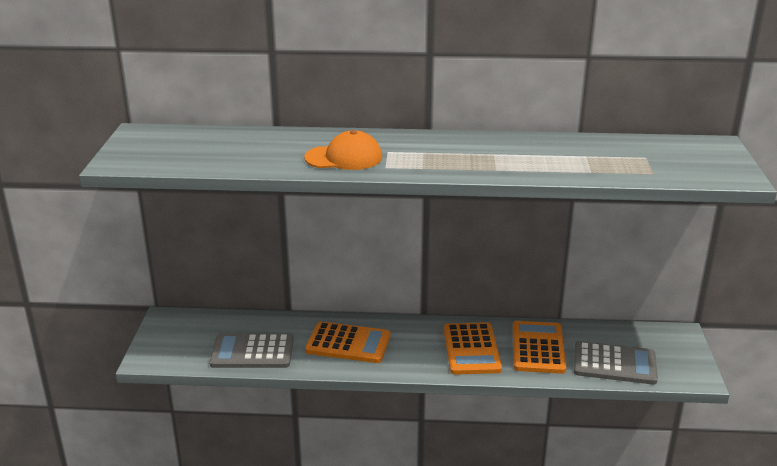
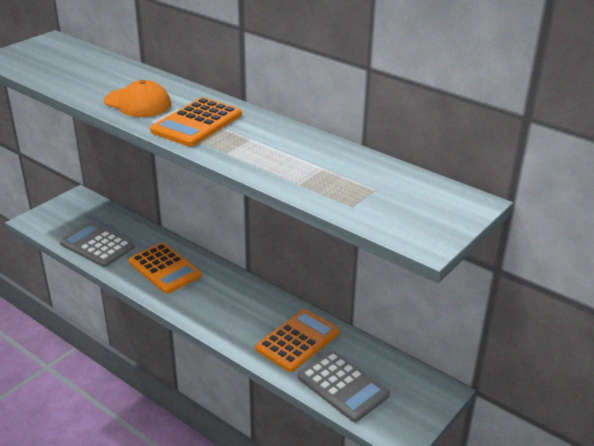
camera: 35 degrees right, 5 degrees up
(471, 349) = (244, 316): orange calculator -> orange calculator (196, 123)

